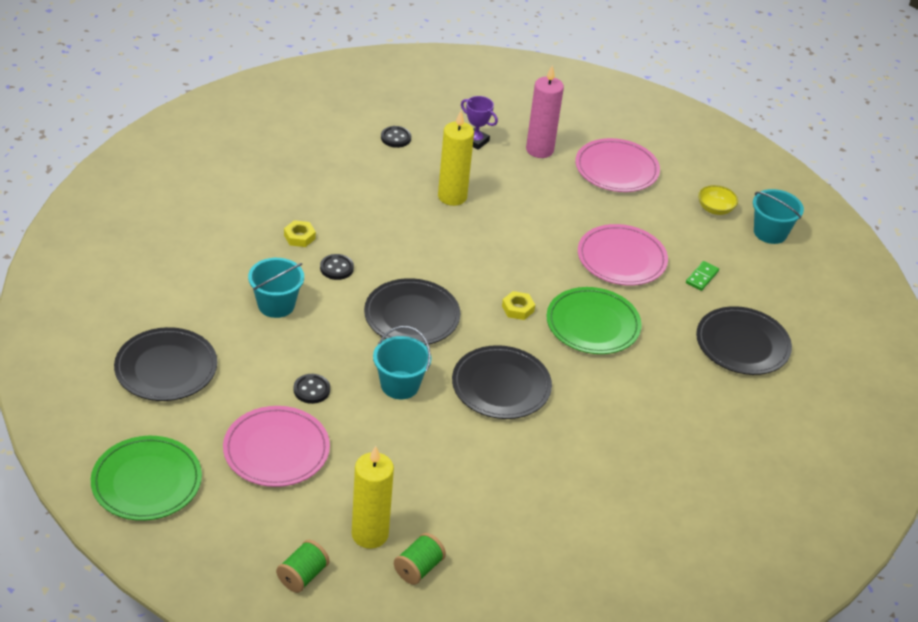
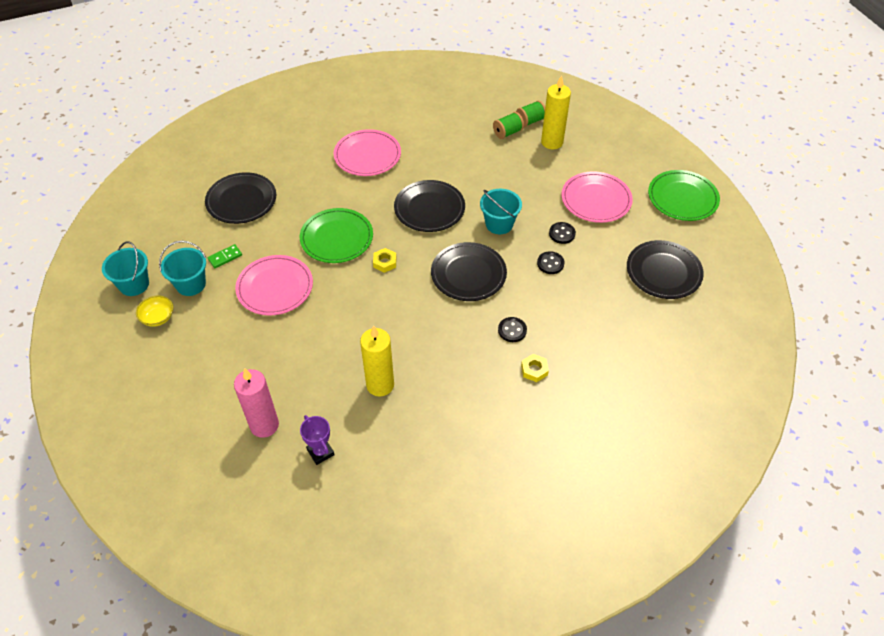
camera: 155 degrees left, 10 degrees up
(276, 305) = (571, 307): turquoise bucket -> turquoise bucket (191, 284)
(302, 576) = (596, 131): green spool -> green spool (507, 132)
(396, 138) = (399, 477): black button -> black button (550, 263)
(616, 169) = (208, 383): pink plate -> pink plate (367, 155)

